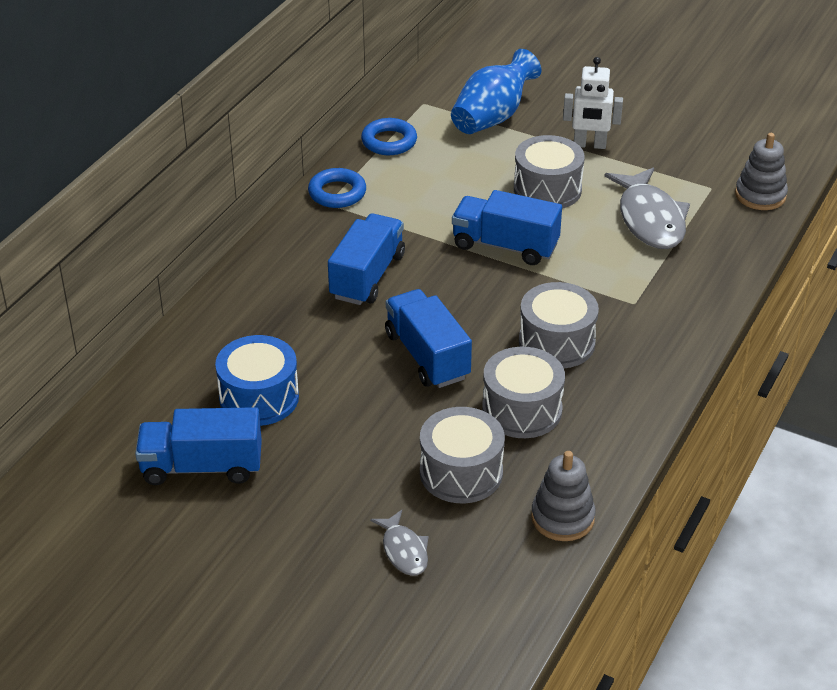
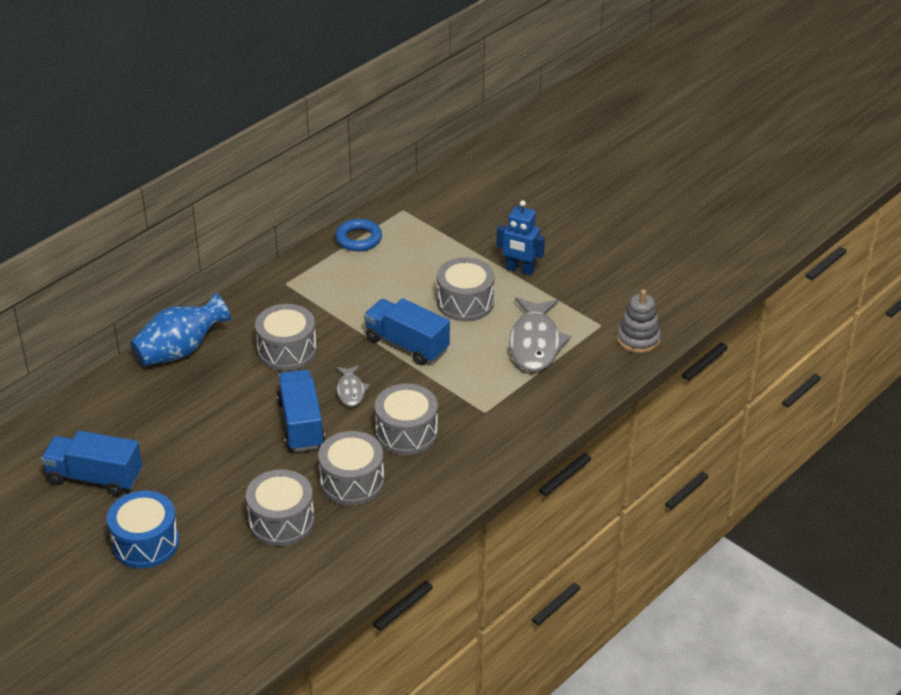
camera: 15 degrees right, 0 degrees up
(259, 398) = (160, 432): blue drum -> blue drum (145, 543)
(337, 193) = (297, 276): blue ring -> none
(367, 276) = (287, 350): blue truck -> grey drum
(404, 550) = (210, 571): grey fish -> grey fish (351, 391)
(492, 117) = (452, 232): blue vase -> blue vase (180, 351)
(562, 518) = (340, 572): grey stacking toy -> none
(589, 145) = (519, 270): white robot -> blue robot

